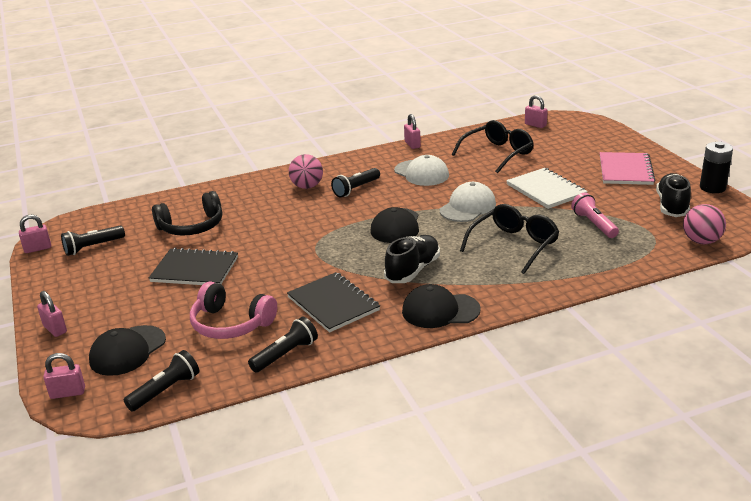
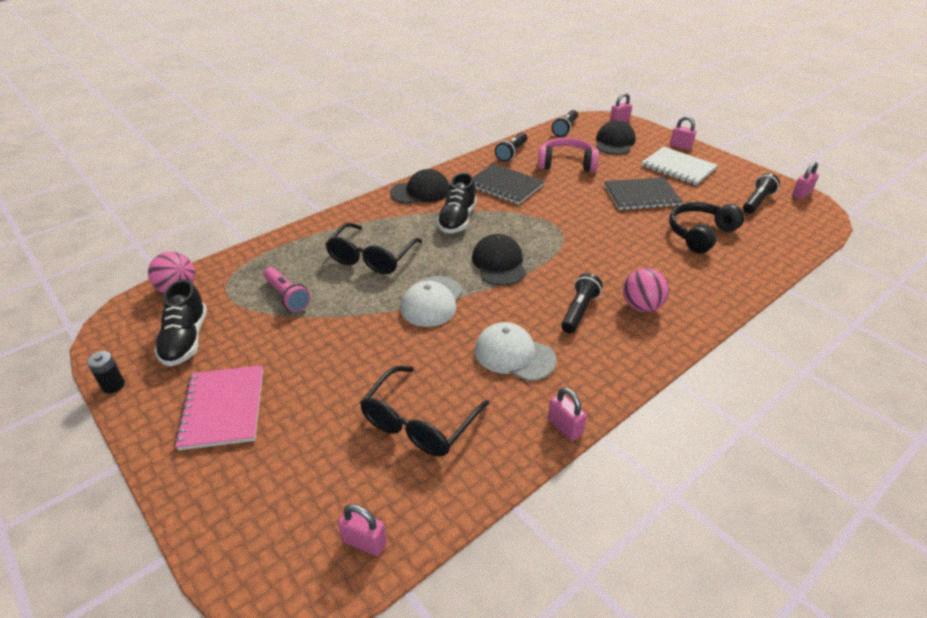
camera: 160 degrees right, 10 degrees up
(546, 190) = (341, 346): white notebook -> white notebook (678, 167)
(712, 188) = (113, 385): black battery -> black battery, size x0.63

